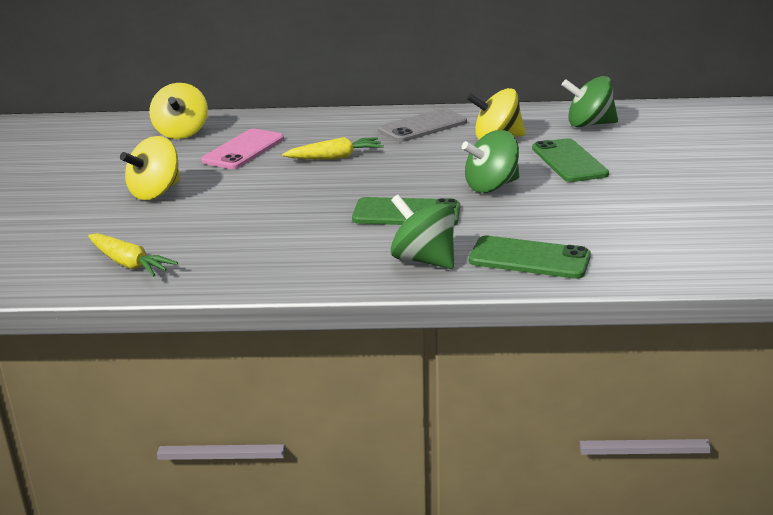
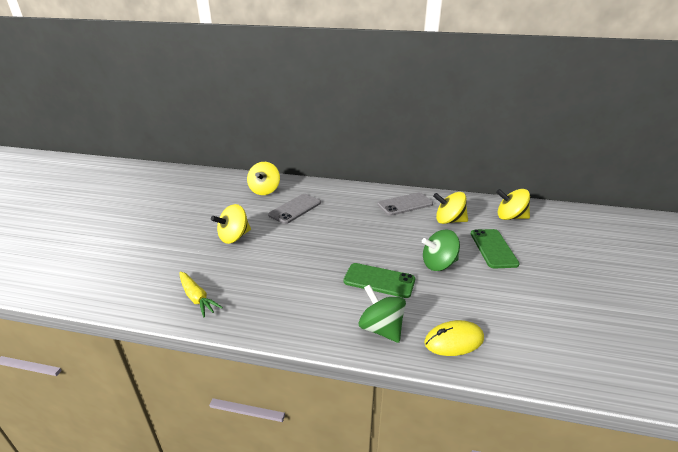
camera: 10 degrees right, 5 degrees up
(243, 150) = (295, 209): pink phone -> grey phone
(335, 157) = (346, 223): yellow carrot -> none
(529, 258) = (454, 340): green phone -> yellow mouse
(589, 124) = (510, 217): green spinning top -> yellow spinning top

